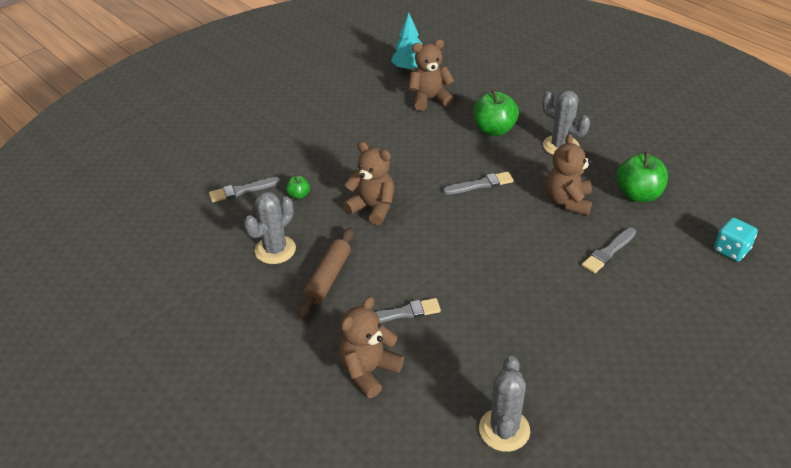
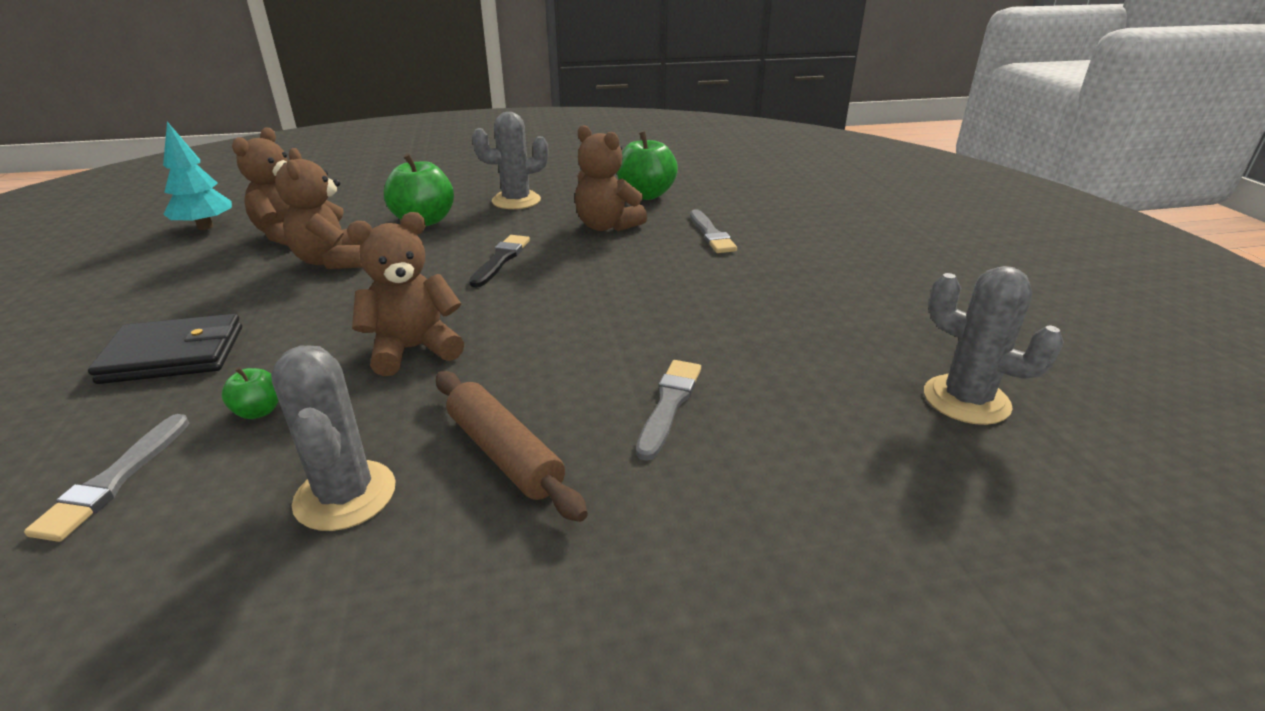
camera: 60 degrees left, 10 degrees down
(311, 146) = (174, 354): none -> black wallet
(369, 371) = (770, 488): brown teddy bear -> brown teddy bear (332, 261)
(480, 184) = (501, 260): grey brush -> black brush
(731, 250) = (770, 188): turquoise dice -> none

